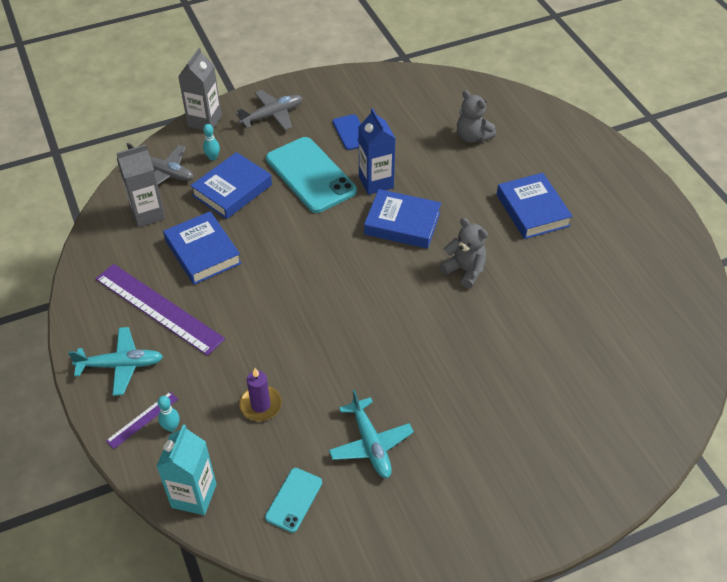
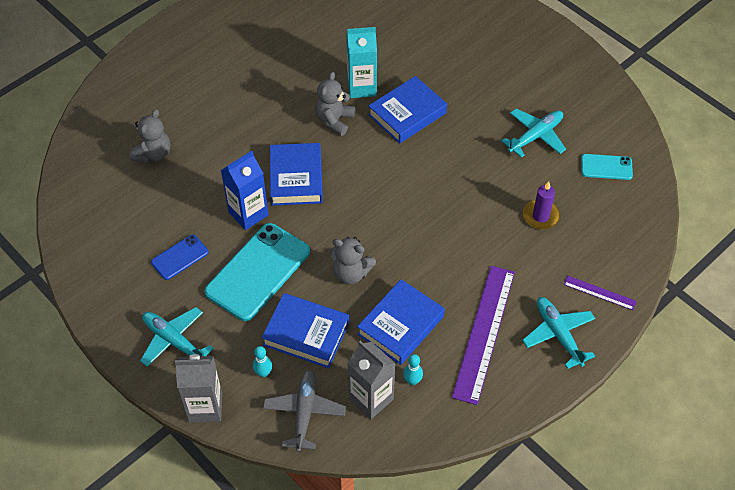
camera: 110 degrees left, 5 degrees up
(171, 427) = (594, 269): turquoise bowling pin -> turquoise bowling pin (412, 381)
(194, 496) = (640, 229): turquoise carton -> turquoise carton (361, 87)
(272, 115) = (174, 341): grey plane -> turquoise plane
(275, 234) = (351, 273): none -> grey teddy bear
(532, 210) = (242, 90): blue book -> blue book (407, 114)

